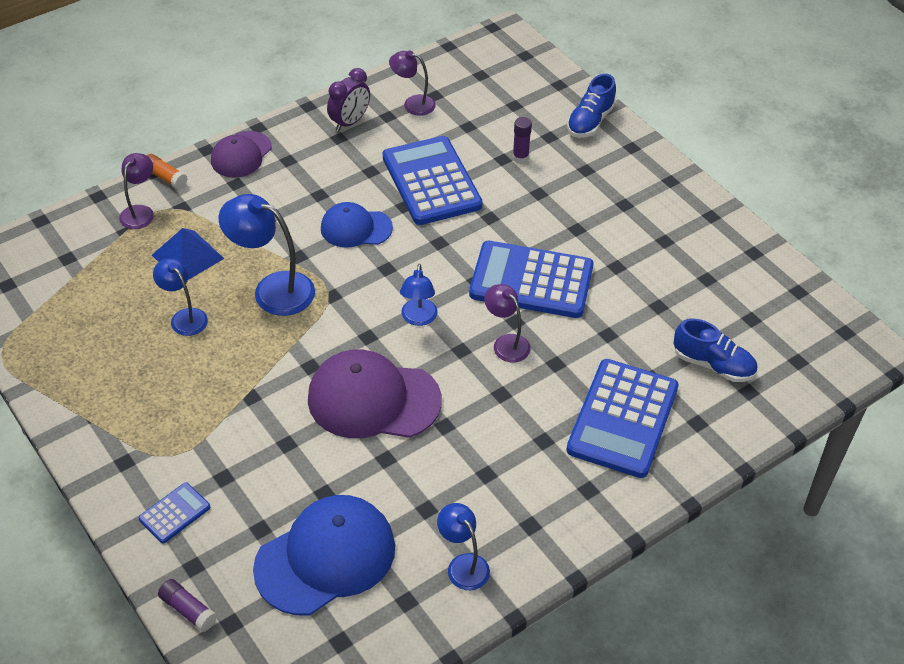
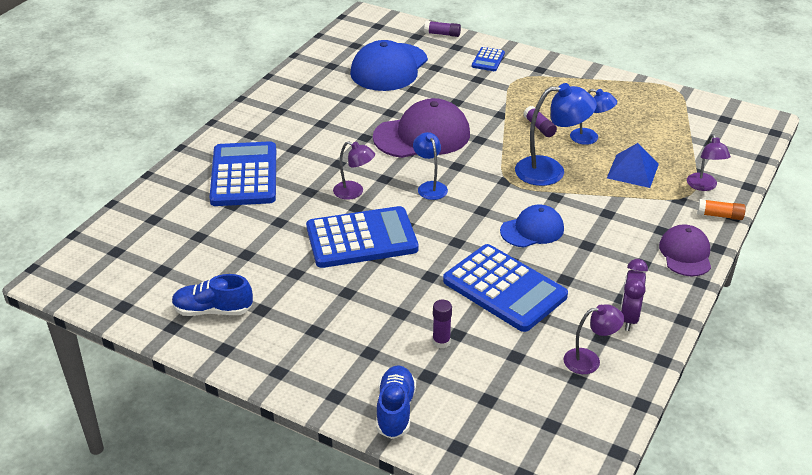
camera: 155 degrees right, 10 degrees down
(225, 356) = (539, 127): none -> purple glue stick
(463, 565) = (309, 85): blue lamp -> none
(713, 365) = (186, 227): blue shoe -> blue shoe (213, 310)

